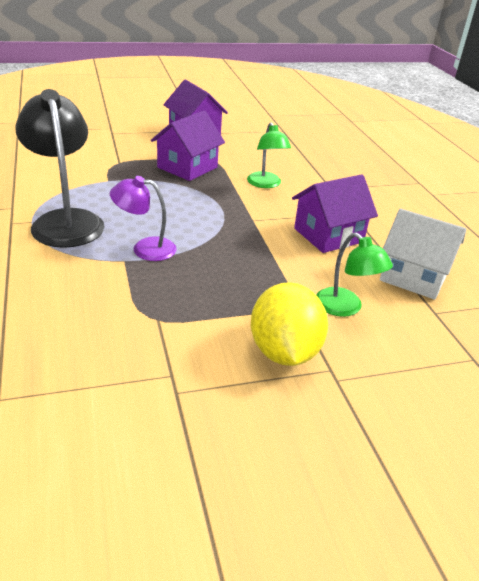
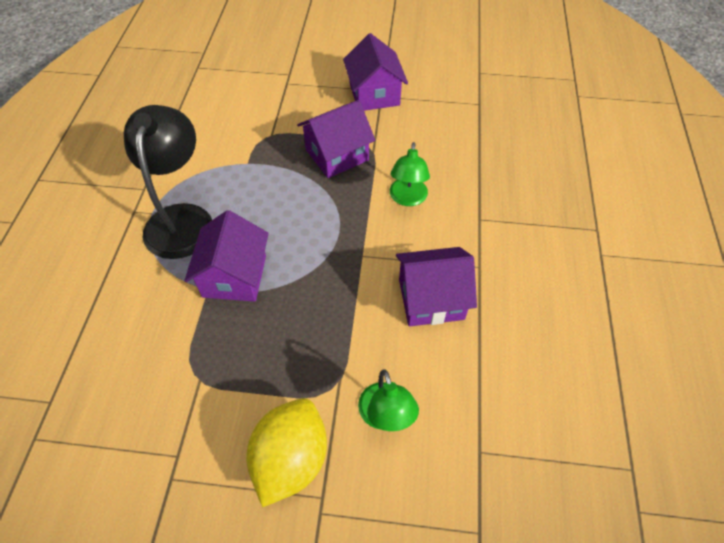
camera: 25 degrees right, 20 degrees up
(145, 248) = (234, 276): purple lamp -> purple house
(414, 276) = (489, 390): white house -> none

